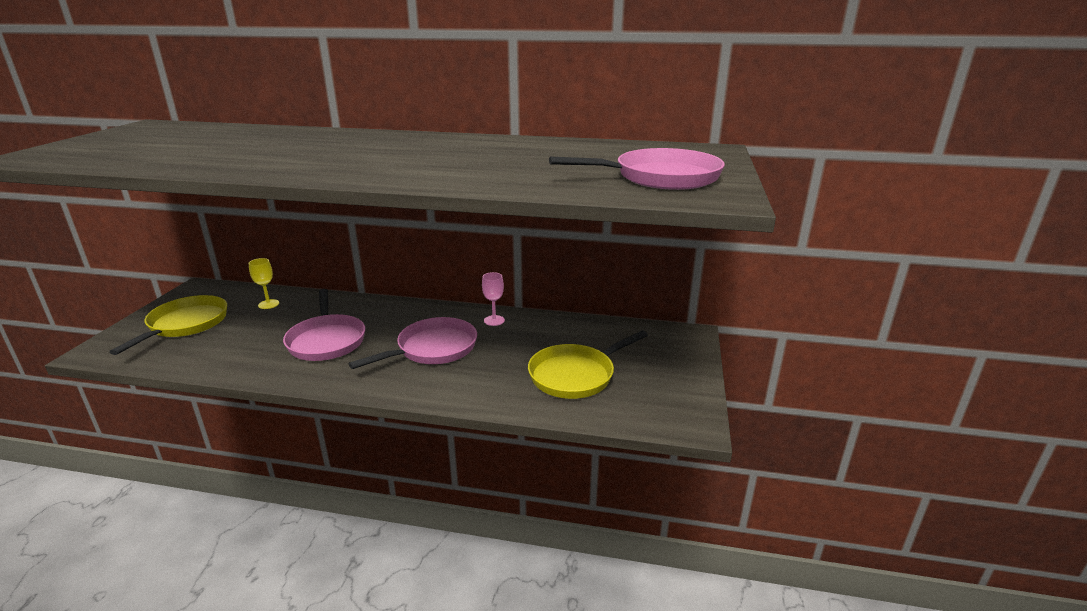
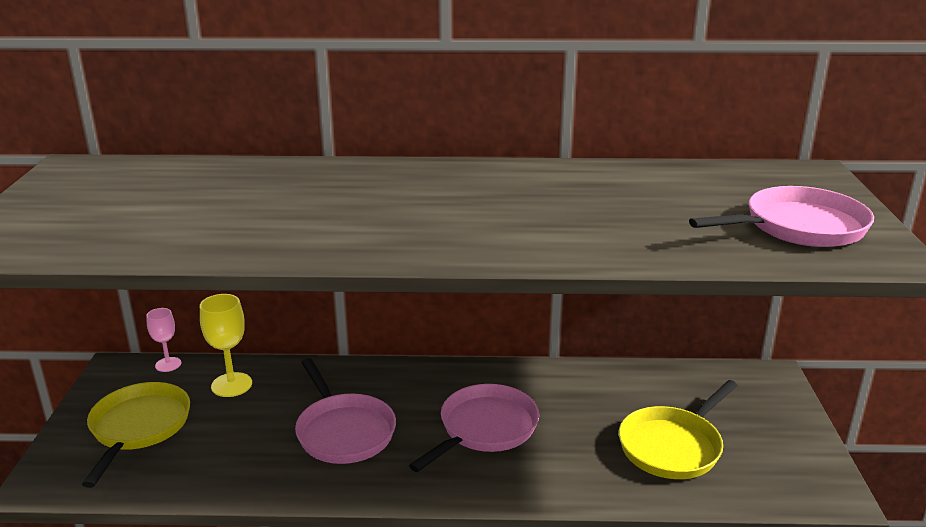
camera: 10 degrees left, 0 degrees up
(268, 304) = (231, 385): yellow goblet -> yellow goblet, size x1.54
(494, 320) = (535, 380): pink goblet -> pink goblet (168, 364)

